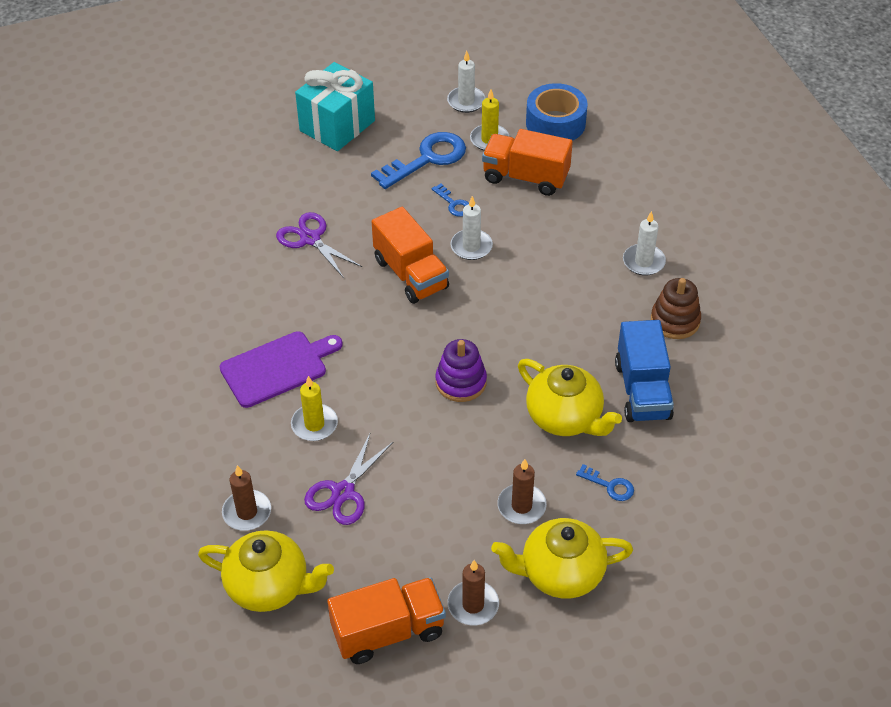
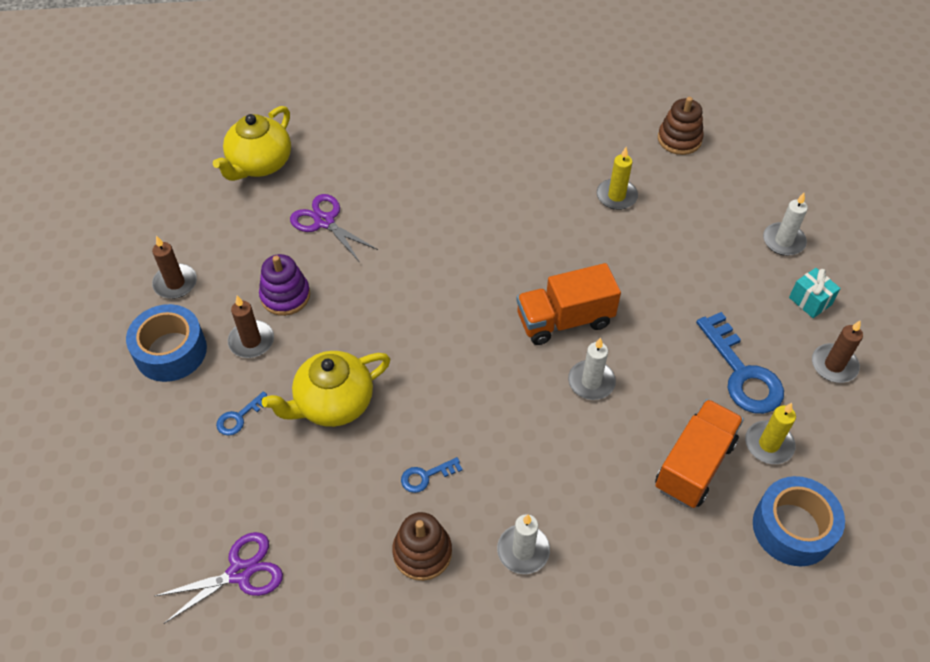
camera: 105 degrees right, 5 degrees up
(151, 225) = (679, 139): none -> brown stacking toy
(247, 512) = (333, 161): brown candle -> brown candle (834, 365)
(277, 367) = (476, 200): purple cutting board -> none
(310, 239) = (635, 249): purple scissors -> purple scissors (240, 573)
(314, 424) = (403, 215): yellow candle -> yellow candle (616, 196)
(337, 126) = (810, 301): turquoise gift -> turquoise gift, size x0.48
(388, 631) = (182, 225): orange truck -> none
(453, 204) = (662, 381): blue key -> blue key (426, 476)
(461, 382) = (410, 329): purple stacking toy -> purple stacking toy (285, 296)
(466, 101) = (845, 437): white candle -> white candle (783, 241)
(560, 573) = (171, 351): yellow teapot -> blue tape
(642, 390) = (338, 484): blue truck -> none

